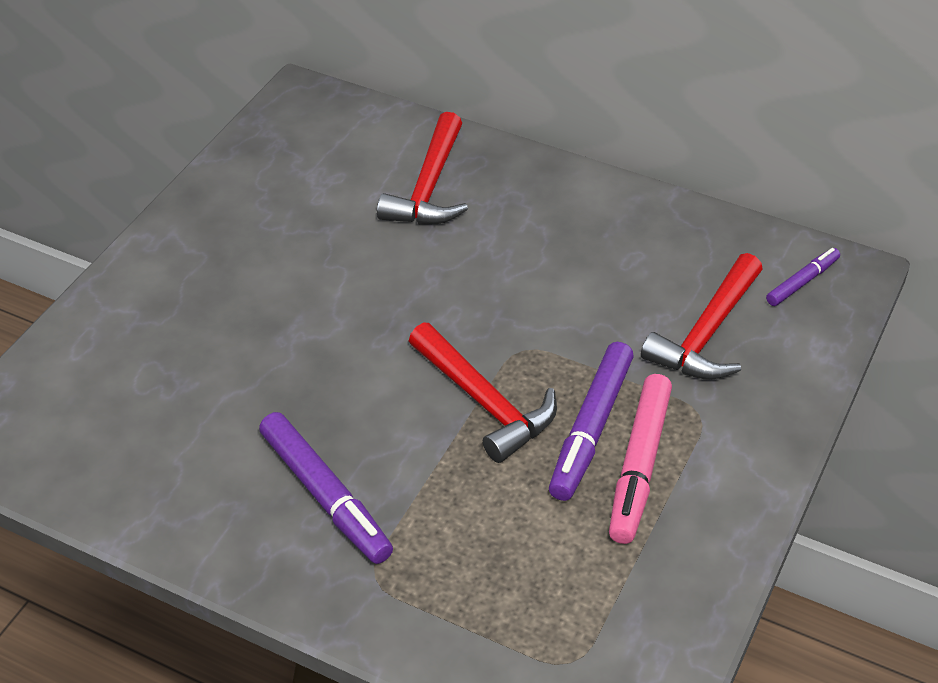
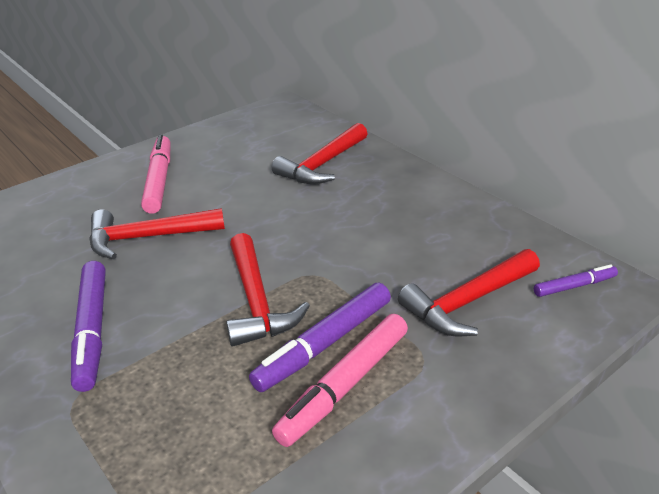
camera: 25 degrees right, 10 degrees down
(228, 270) = (159, 180): none -> pink marker
(287, 359) = (147, 237): none -> red hammer

